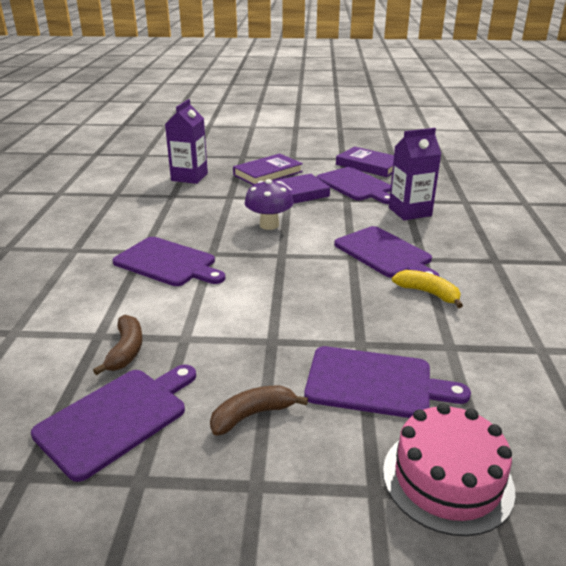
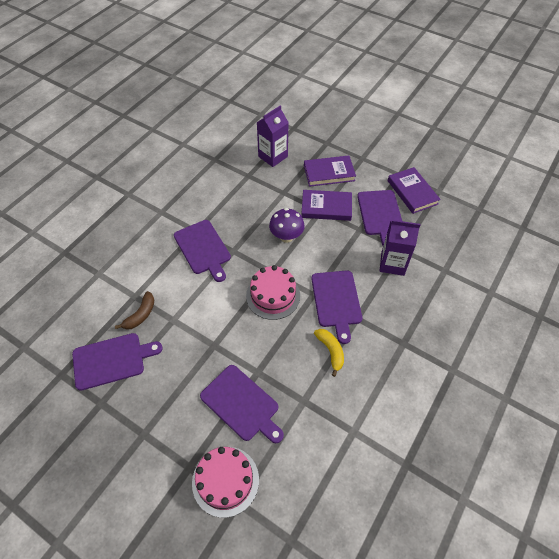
camera: 30 degrees right, 25 degrees up
(252, 415) = (169, 392): brown banana -> none
(304, 272) = (273, 295): none -> pink cake

